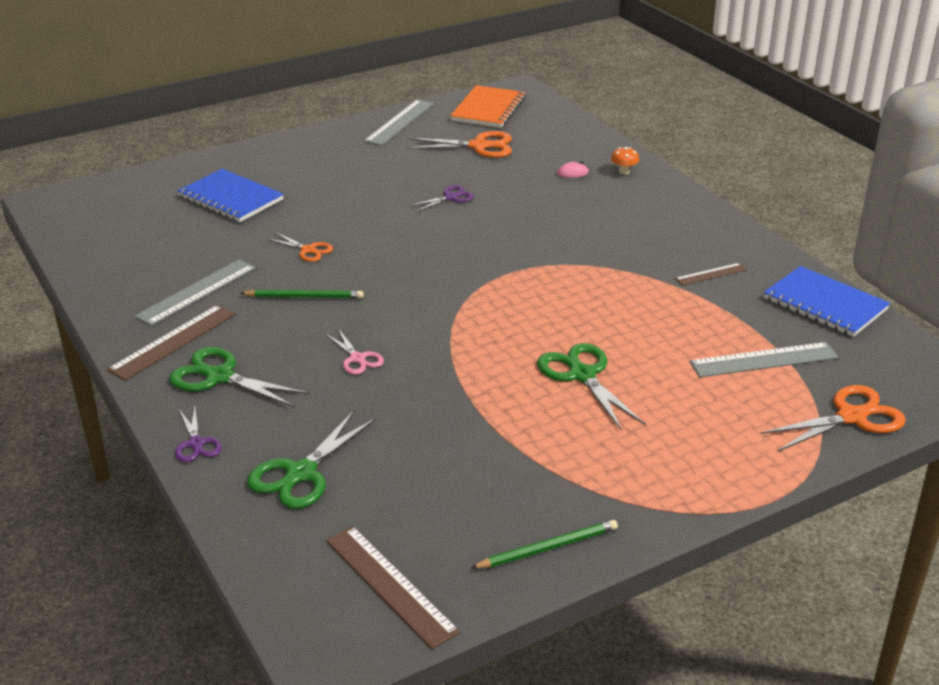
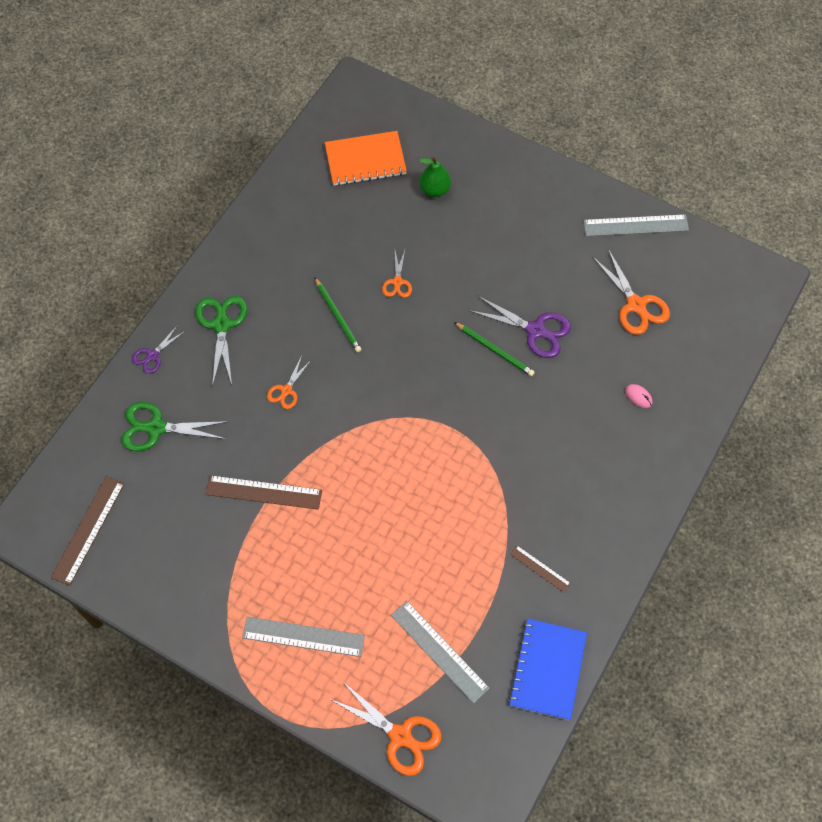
camera: 60 degrees right, 30 degrees up
(173, 341) = (242, 275): brown ruler -> brown ruler (264, 492)
(197, 292) = (304, 250): grey ruler -> grey ruler (303, 637)
(230, 198) = (434, 189): blue notebook -> green pear
(357, 358) = (286, 390): pink scissors -> orange scissors
(450, 197) = (535, 330): purple scissors -> purple scissors, size x1.71
(488, 109) = (710, 276): orange notebook -> orange notebook (365, 160)
(548, 548) = (161, 599): green pencil -> green pencil (495, 350)
(582, 375) = (348, 537): green scissors -> none
(624, 172) = (669, 434): orange mushroom -> none

